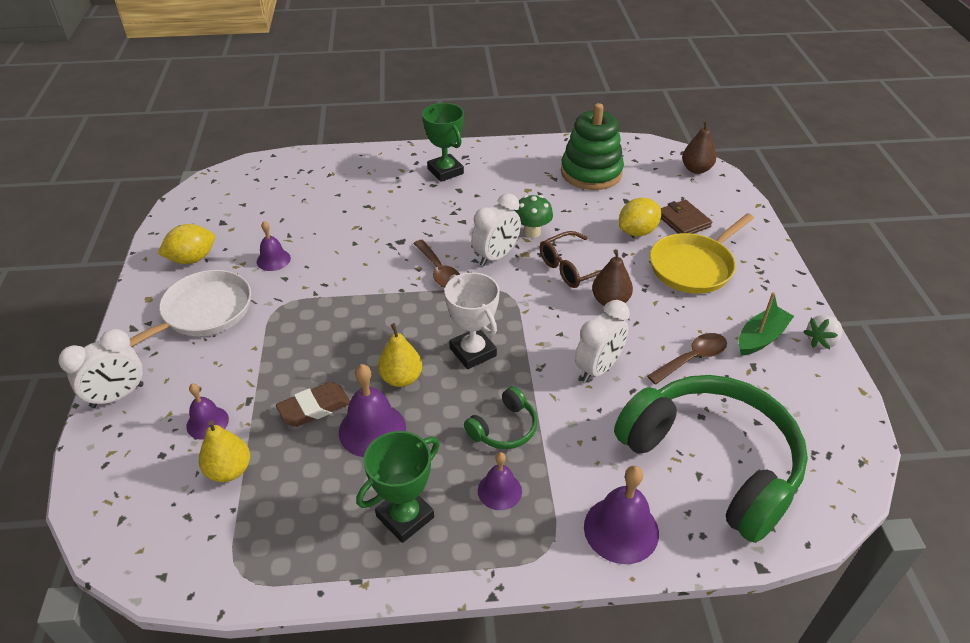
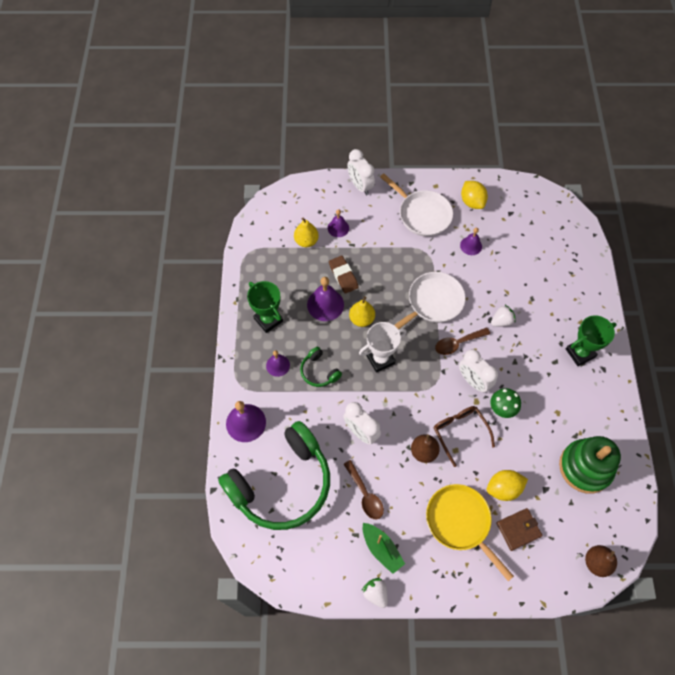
camera: 95 degrees right, 20 degrees up
(371, 297) = (432, 303): none -> white pan
(402, 232) = (501, 321): none -> white strawberry
(637, 232) = (503, 488): yellow lemon -> yellow lemon turned 75 degrees counterclockwise

